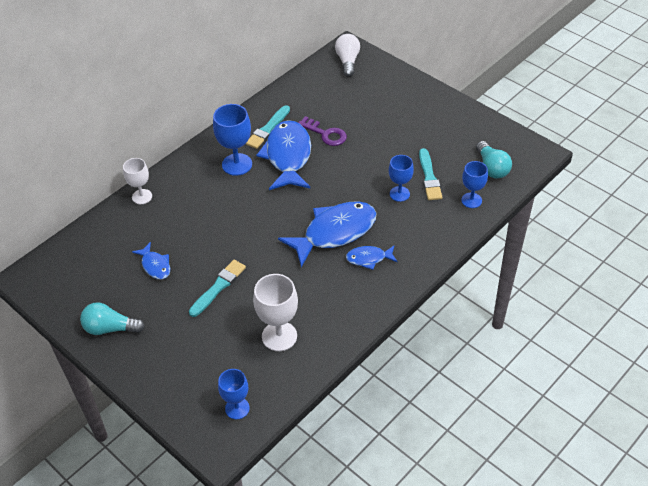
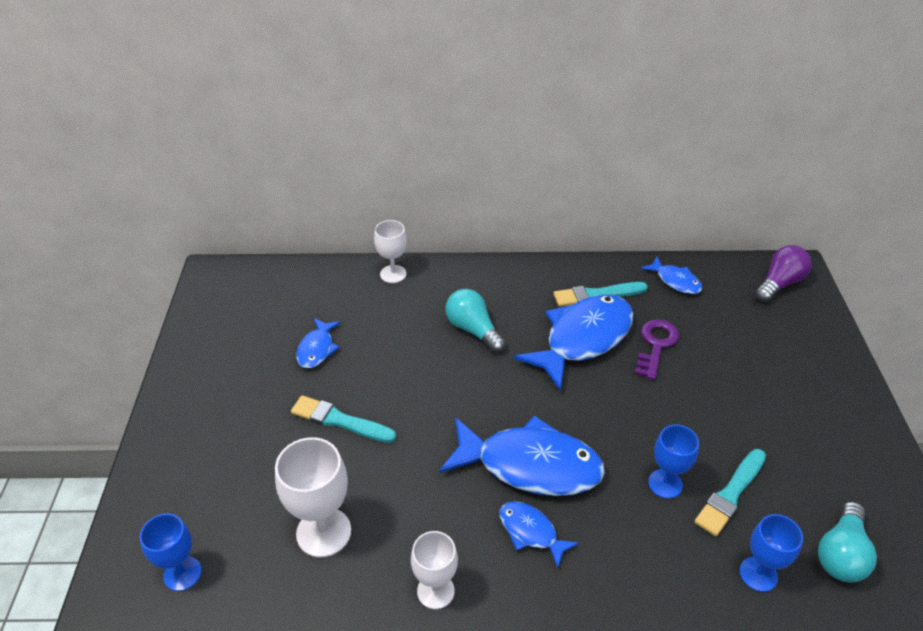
camera: 45 degrees right, 5 degrees down
(110, 328) = (203, 377): turquoise light bulb -> turquoise light bulb (473, 330)
(218, 287) = (340, 420): turquoise brush -> turquoise brush turned 150 degrees counterclockwise
(237, 164) = (519, 308): blue goblet -> none
(298, 94) = (675, 281): none -> blue fish
(325, 134) = (656, 345): purple key -> purple key turned 150 degrees counterclockwise
(348, 61) = (779, 284): white light bulb -> purple light bulb
(358, 314) = (435, 591): none -> white goblet

